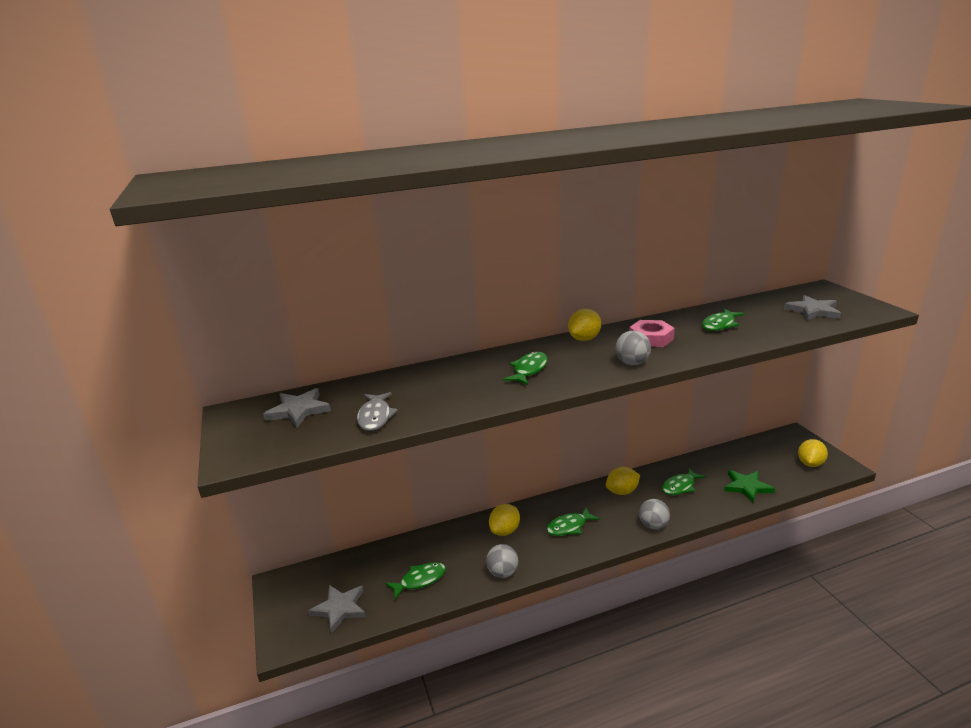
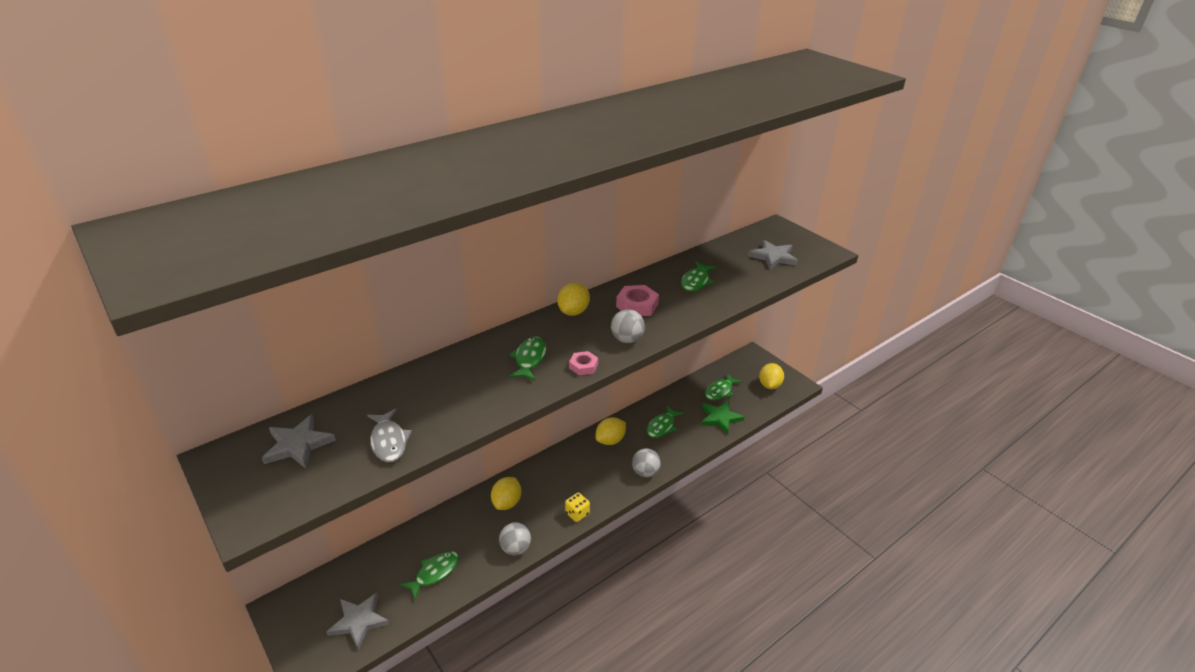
camera: 20 degrees left, 10 degrees up
(569, 527) = (568, 487): green fish -> green fish (720, 391)
(572, 552) = (577, 513): none -> yellow dice
(580, 379) = (583, 366): none -> pink nut

